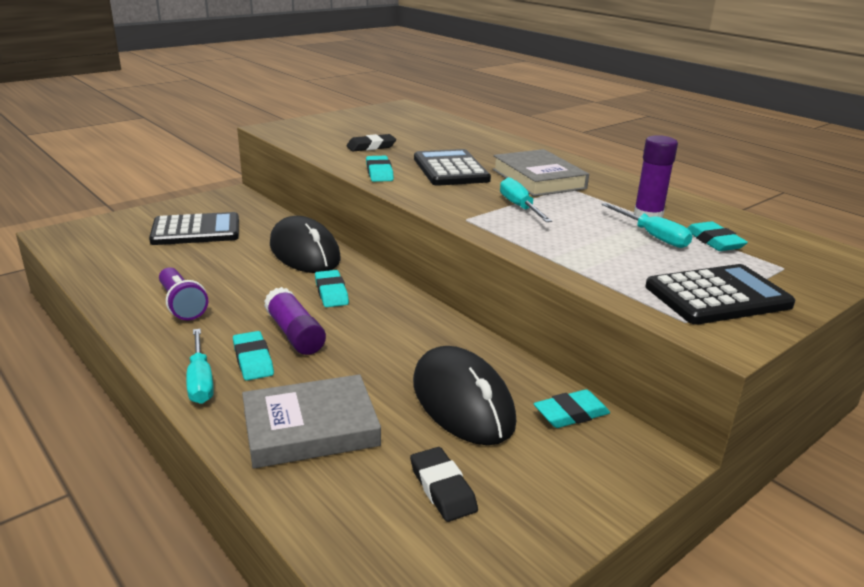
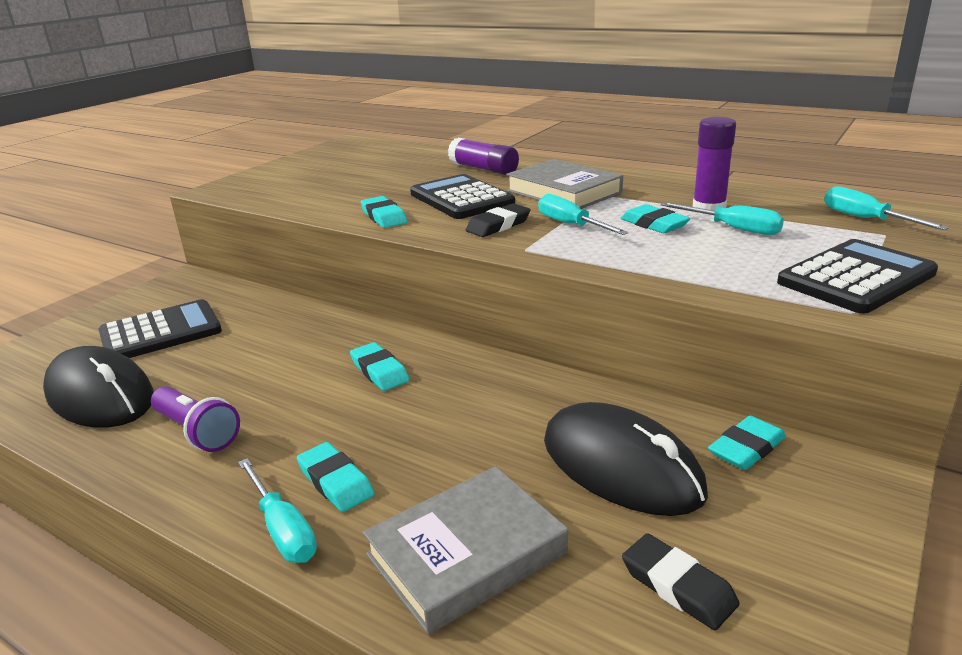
camera: 15 degrees left, 0 degrees up
(295, 334) = (367, 434): purple glue stick -> purple glue stick (483, 169)
(304, 252) = (315, 329): black mouse -> black mouse (100, 395)
(371, 146) = (351, 190): black eraser -> black eraser (498, 225)
(714, 241) = (795, 221): turquoise eraser -> turquoise eraser (654, 224)
(781, 251) = (866, 219): none -> turquoise screwdriver

